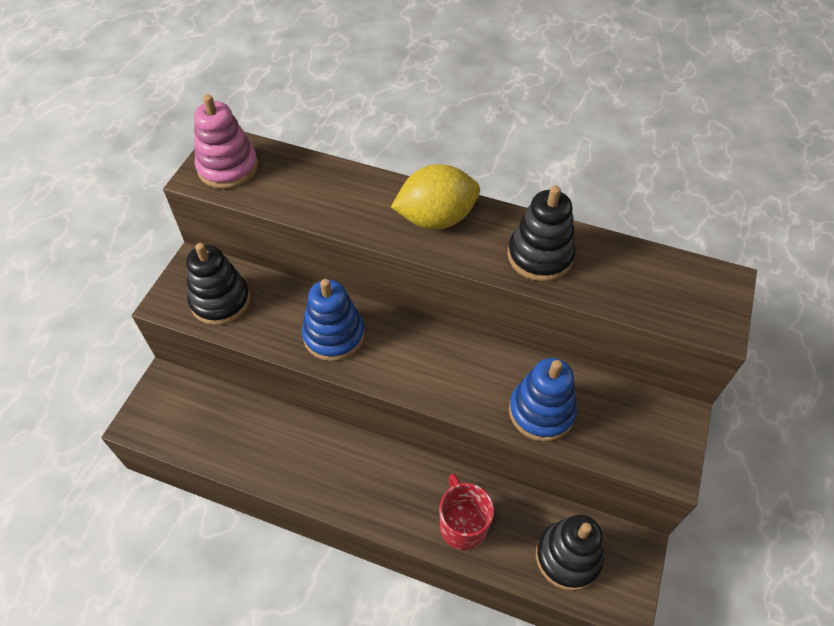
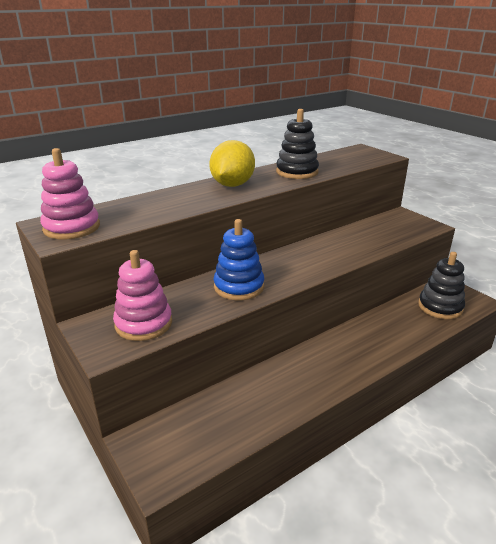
camera: 55 degrees left, 25 degrees down
(220, 301) = (143, 323): black stacking toy -> pink stacking toy
(462, 525) = (396, 334): red mug -> none
(541, 411) = (368, 243): blue stacking toy -> none

